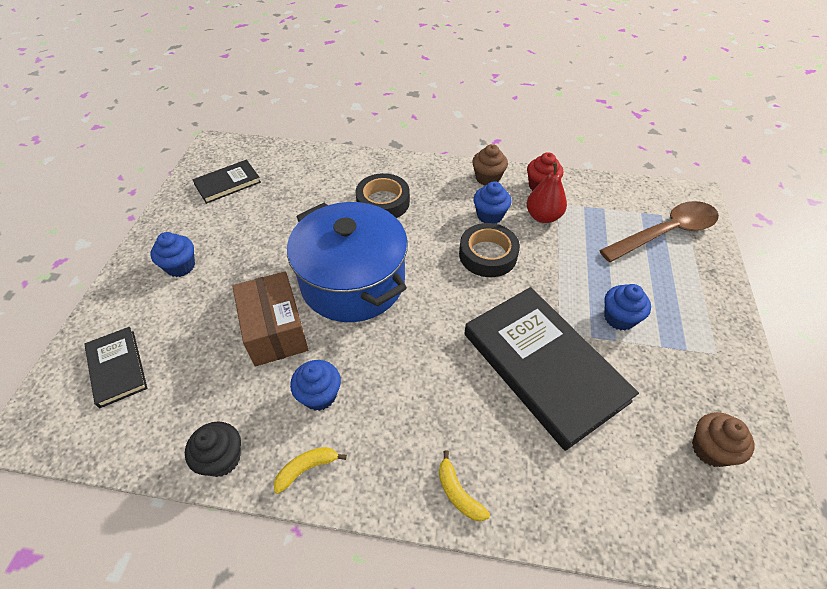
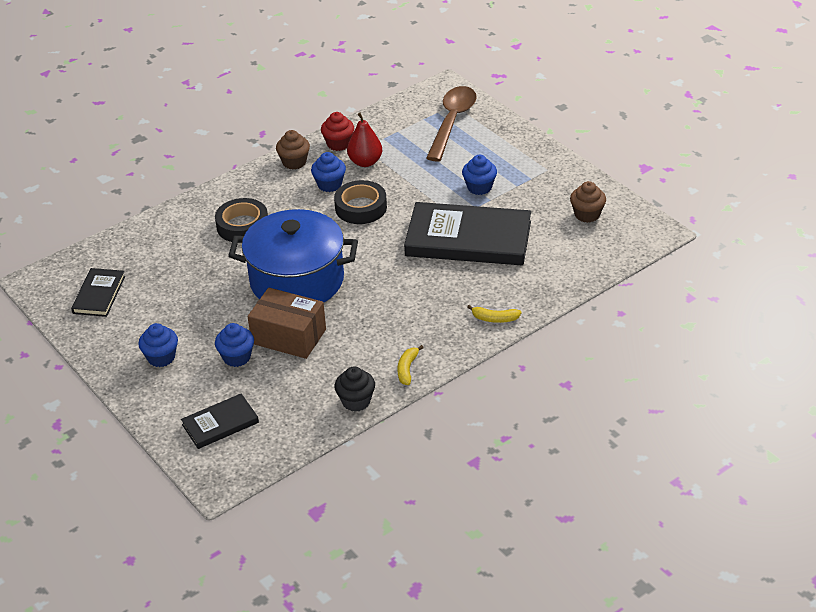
camera: 45 degrees left, 10 degrees down
(117, 368) = (220, 423): black book -> black book turned 45 degrees counterclockwise
(319, 395) = (366, 340): blue cupcake -> blue cupcake (237, 357)

